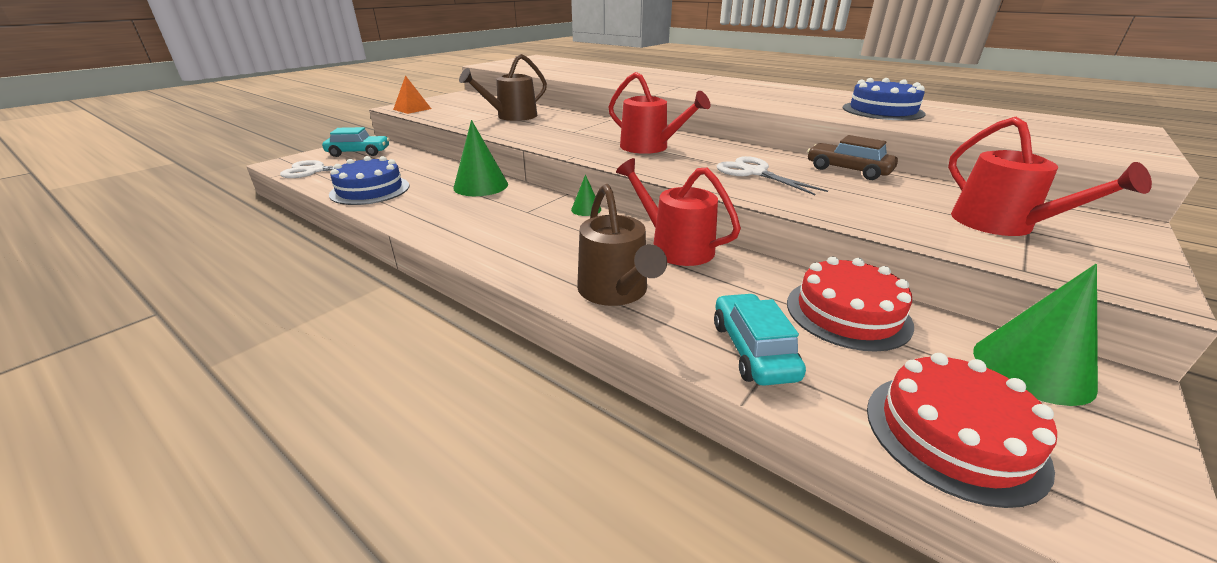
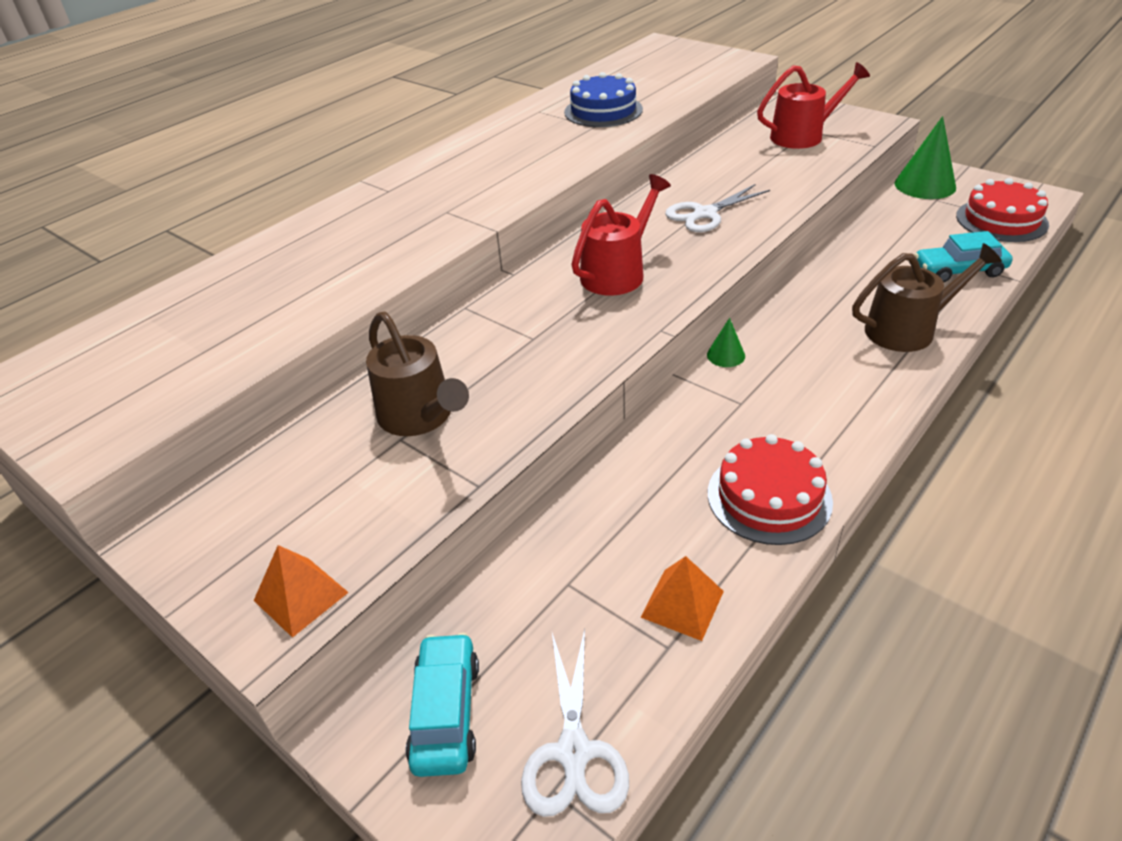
camera: 85 degrees left, 10 degrees up
(370, 190) = (682, 604): blue cake -> orange pyramid
(481, 186) = (652, 462): green cone -> none
(675, 247) = (808, 296): red watering can -> none
(847, 313) = (891, 229): red cake -> red cake (769, 497)
(848, 170) = (689, 169): brown car -> none

